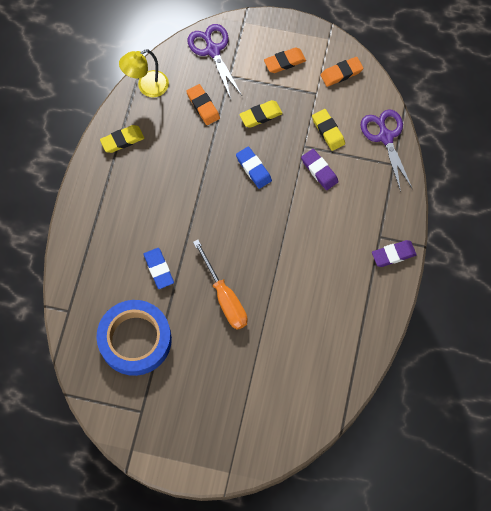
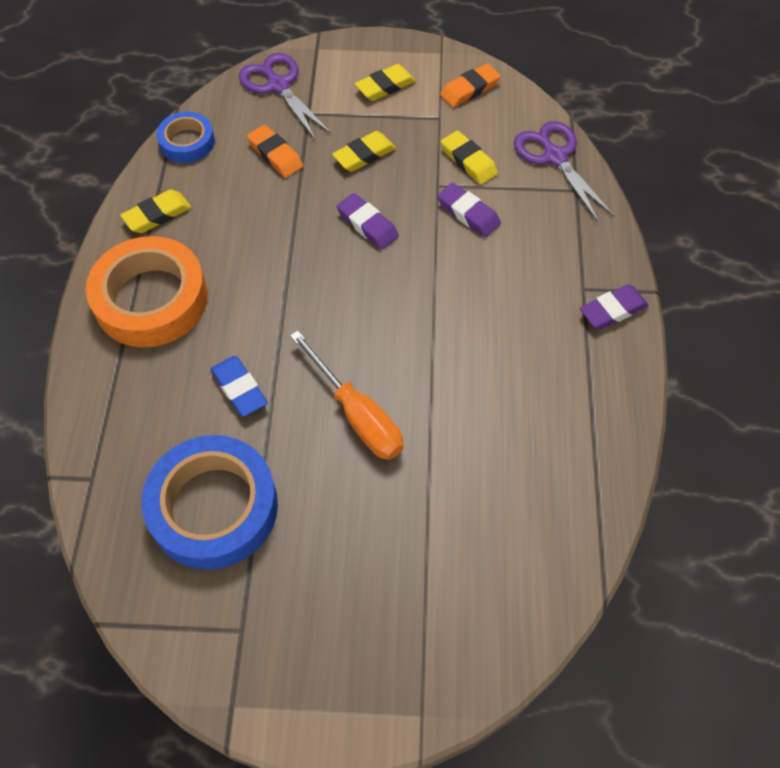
camera: 10 degrees left, 10 degrees down
(113, 201) = (151, 299): none -> orange tape
(147, 87) = (187, 142): yellow lamp -> blue tape
(253, 169) = (367, 224): blue eraser -> purple eraser
(284, 62) = (385, 86): orange eraser -> yellow eraser

